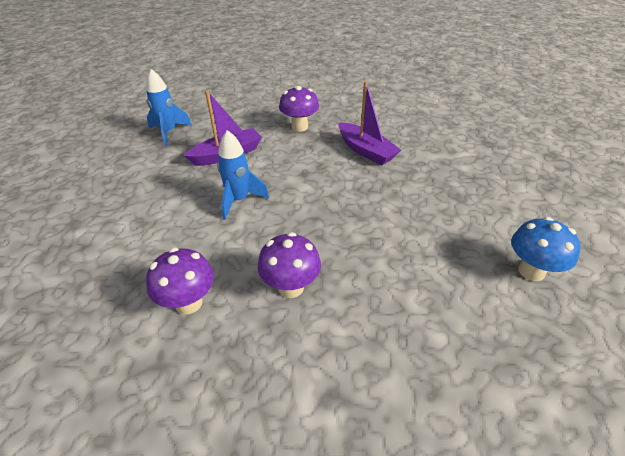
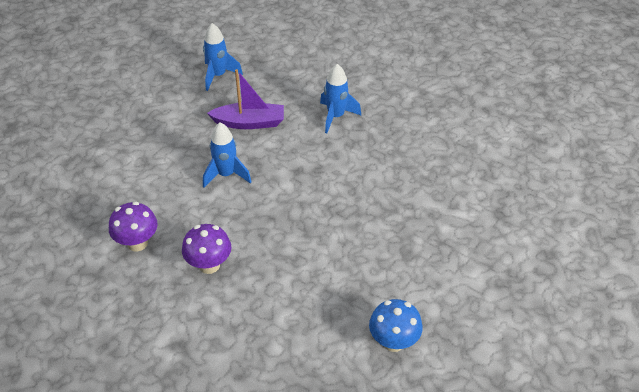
camera: 30 degrees right, 5 degrees up
(299, 127) = (336, 116): purple mushroom -> blue rocket
(366, 151) = (372, 171): purple boat -> none

